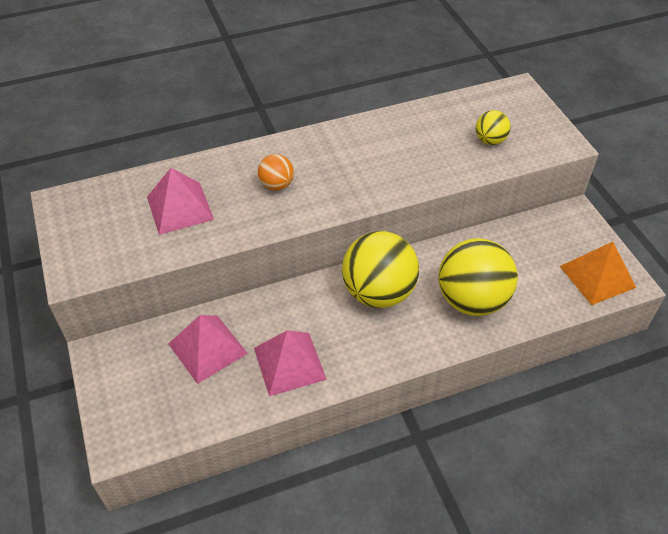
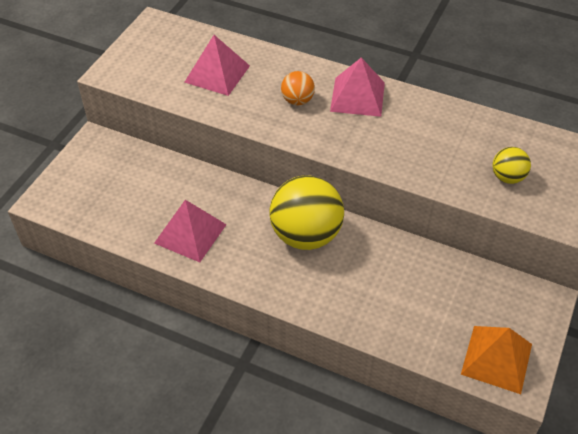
camera: 45 degrees right, 0 degrees up
(207, 348) = (155, 185): pink pyramid -> pink pyramid (357, 96)
(472, 300) = (367, 293): yellow ball -> none

